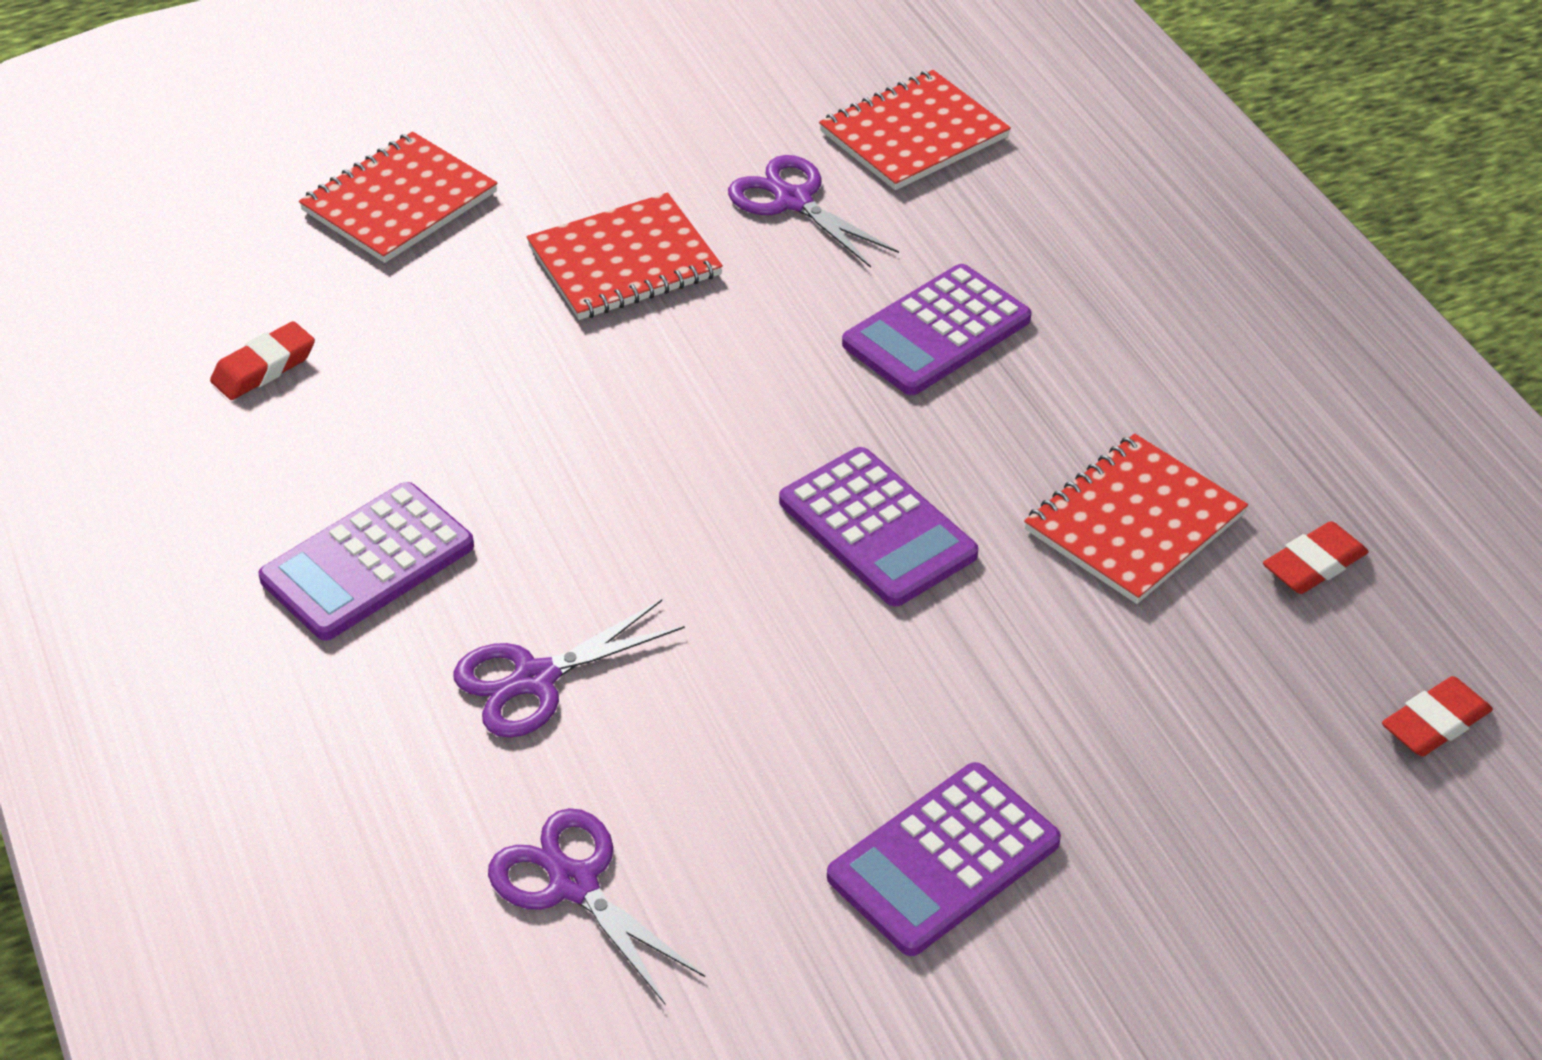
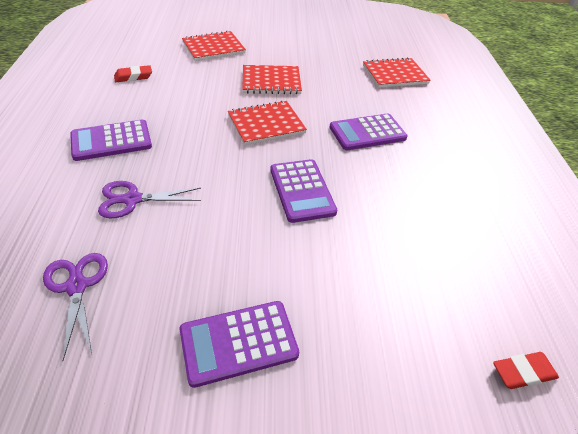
camera: 20 degrees right, 0 degrees up
(793, 201) = (340, 81): purple scissors -> none
(1134, 522) = (411, 224): red notebook -> red notebook (266, 124)
(1314, 565) = (487, 270): red eraser -> none

